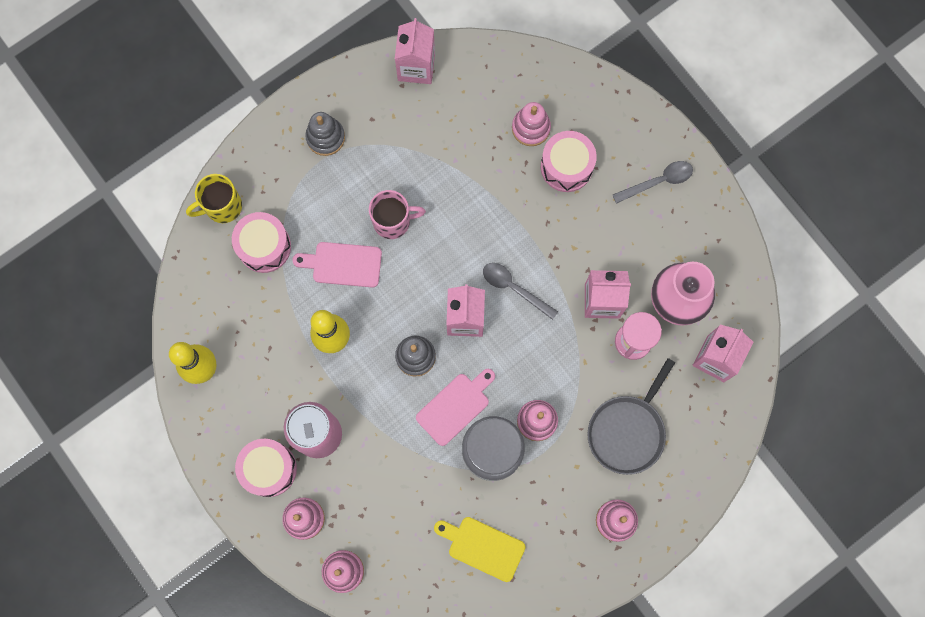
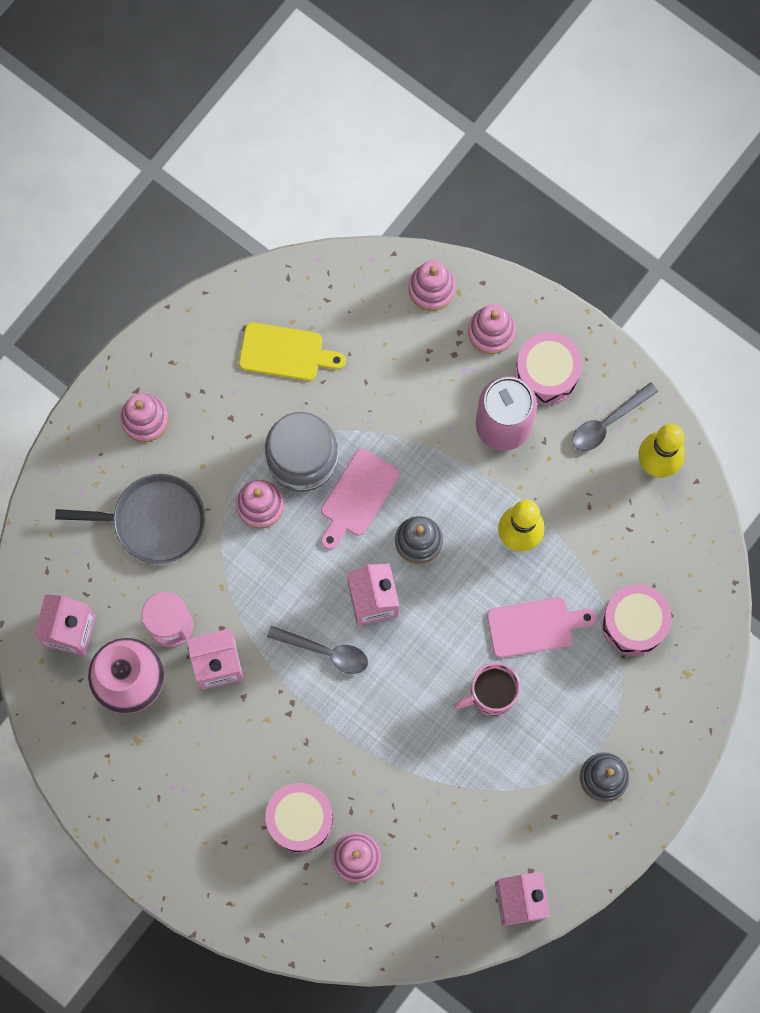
camera: 165 degrees right, 0 degrees up
(222, 206) = (699, 658): yellow mug -> none
(628, 431) = (153, 521): grey pan -> grey pan turned 75 degrees clockwise
(658, 181) = (184, 830): grey spoon -> grey spoon (608, 422)

